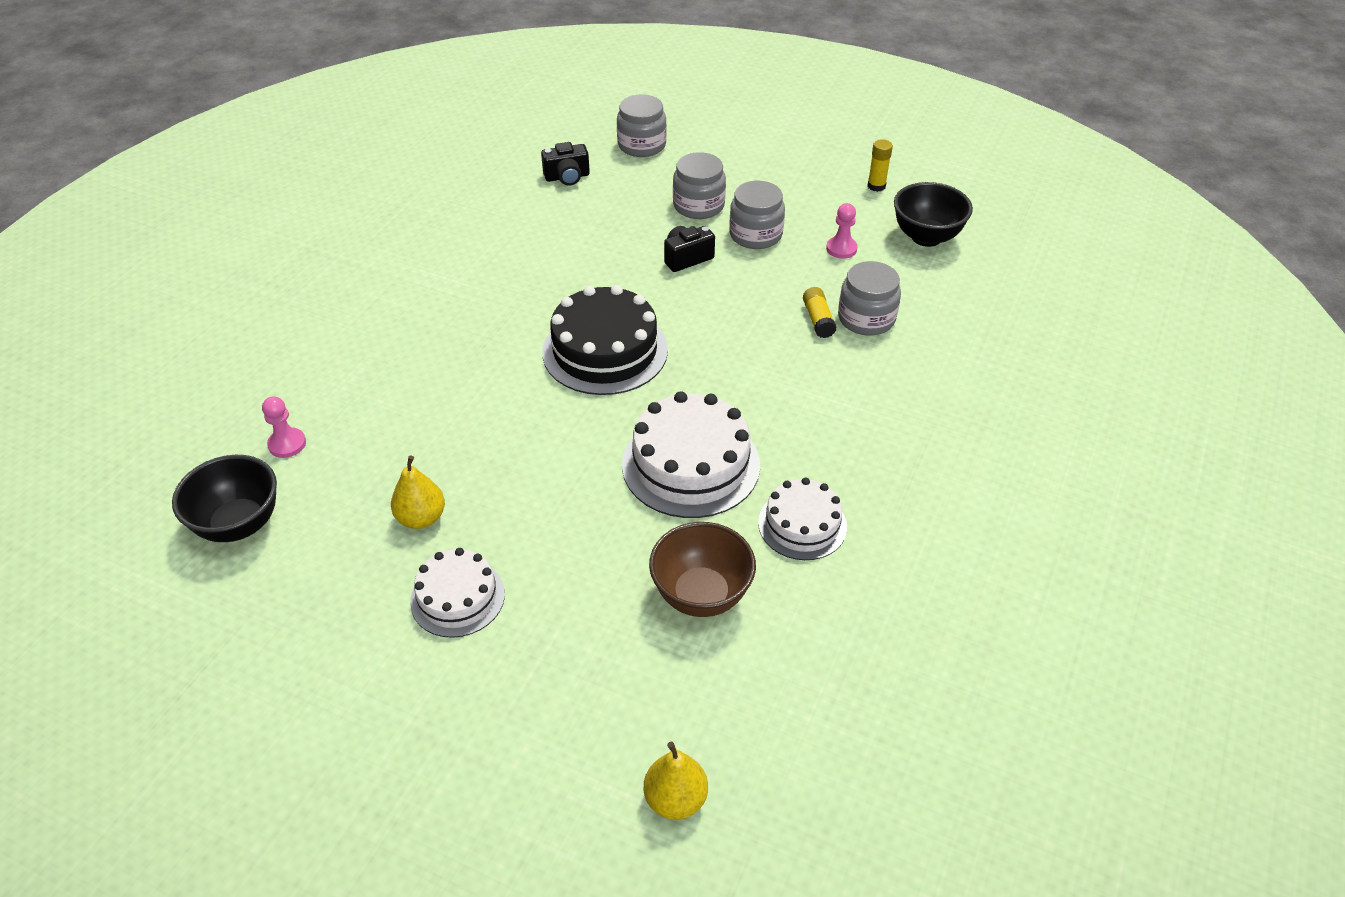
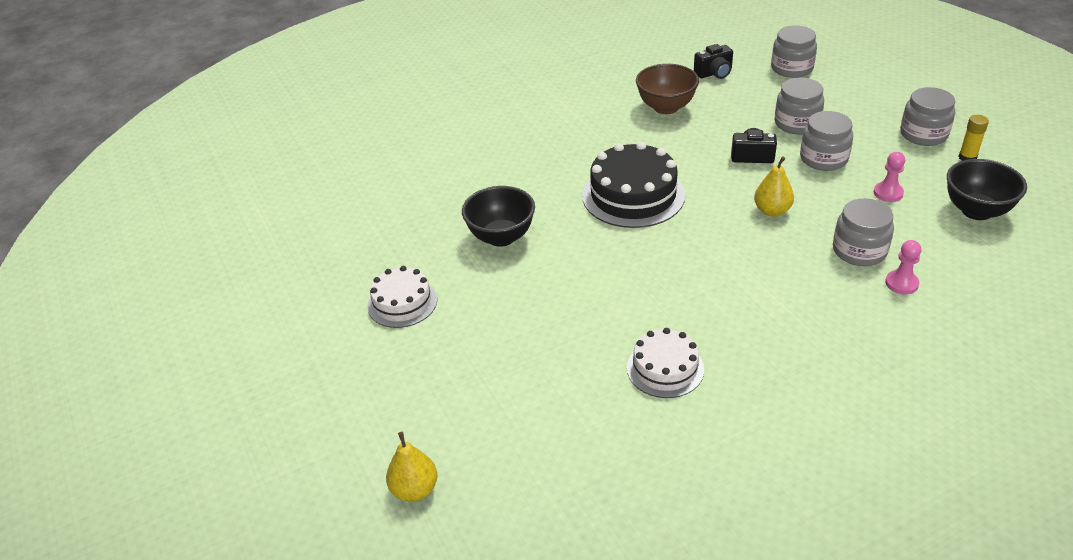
camera: 40 degrees right, 5 degrees down
(239, 524) = (327, 206): black bowl -> black bowl (501, 237)
(287, 444) = (391, 173): pink pawn -> pink pawn (901, 283)
(421, 518) = (424, 247): yellow pear -> yellow pear (772, 211)
(567, 177) = (714, 73): black camera -> black camera turned 45 degrees counterclockwise
(690, 464) = (622, 292): white cake -> none
(701, 595) = (549, 377): brown bowl -> brown bowl (666, 107)
(818, 320) = (817, 236): yellow glue stick -> none
(821, 176) = (923, 134): none -> grey jar

